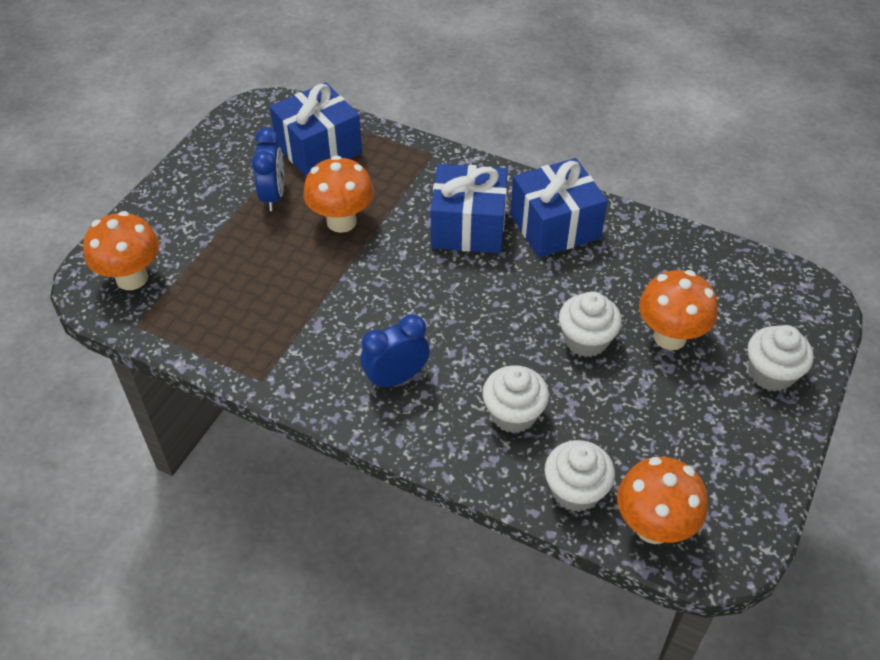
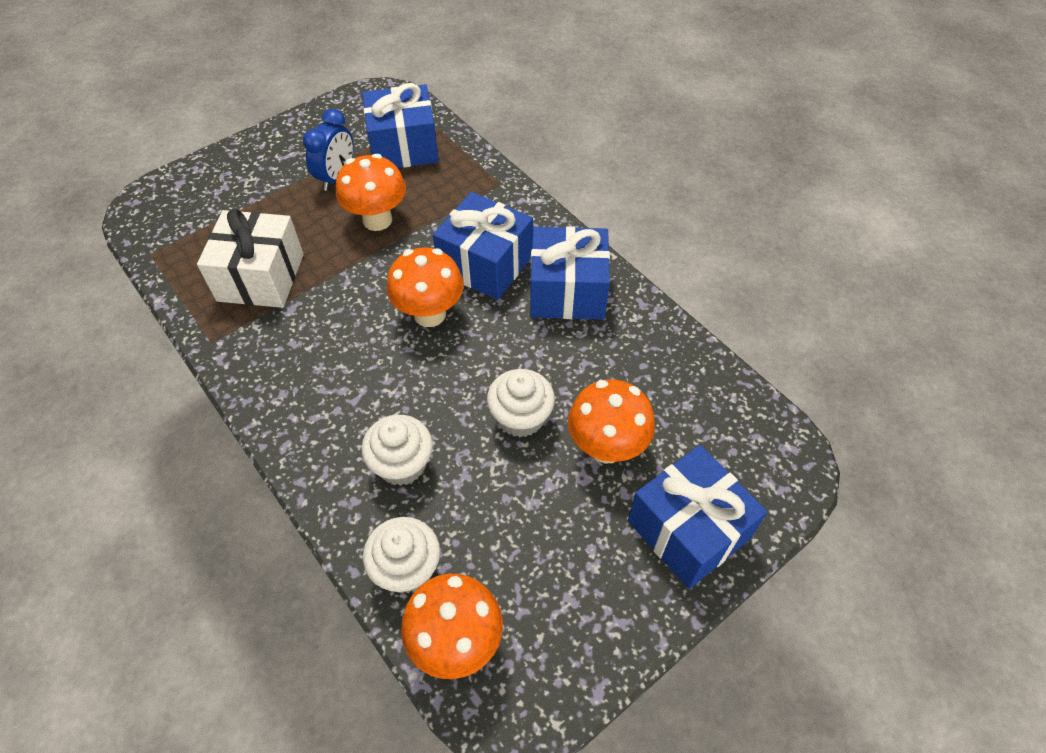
camera: 25 degrees right, 5 degrees up
(132, 278) = (176, 211): orange mushroom -> orange mushroom (429, 314)
(267, 308) = (261, 277): none -> white gift
(396, 378) = (322, 385): blue clock -> none
(771, 373) = (688, 530): white cupcake -> blue gift

